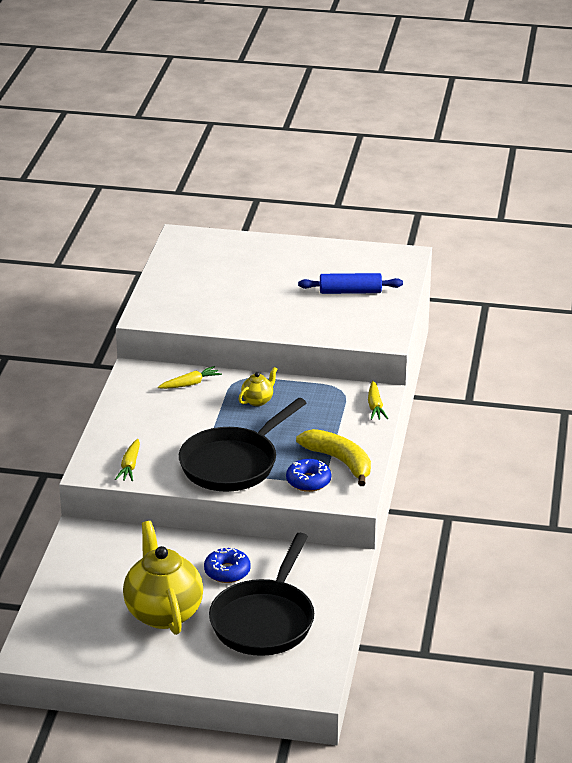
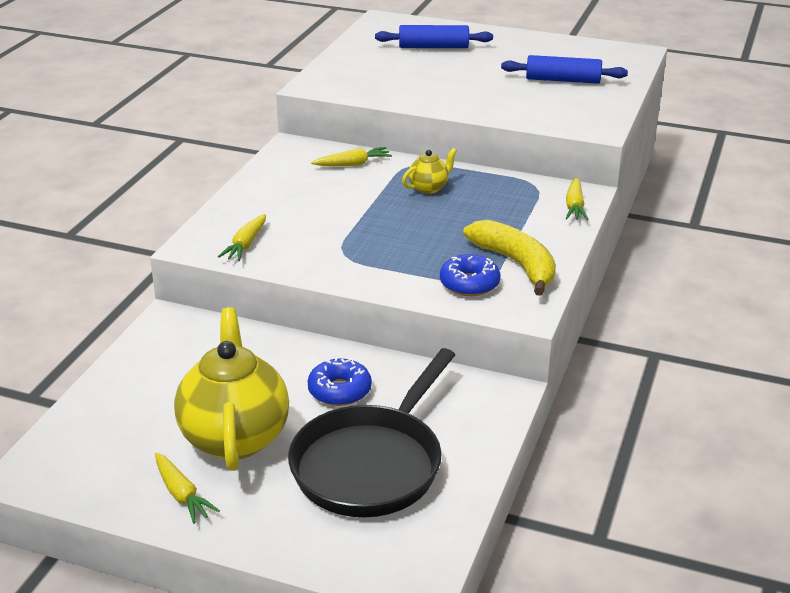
camera: 10 degrees right, 0 degrees up
(141, 655) = (182, 494): none -> yellow carrot
(233, 463) = (376, 254): black pan -> none
(234, 264) = (433, 47): none -> blue rolling pin

